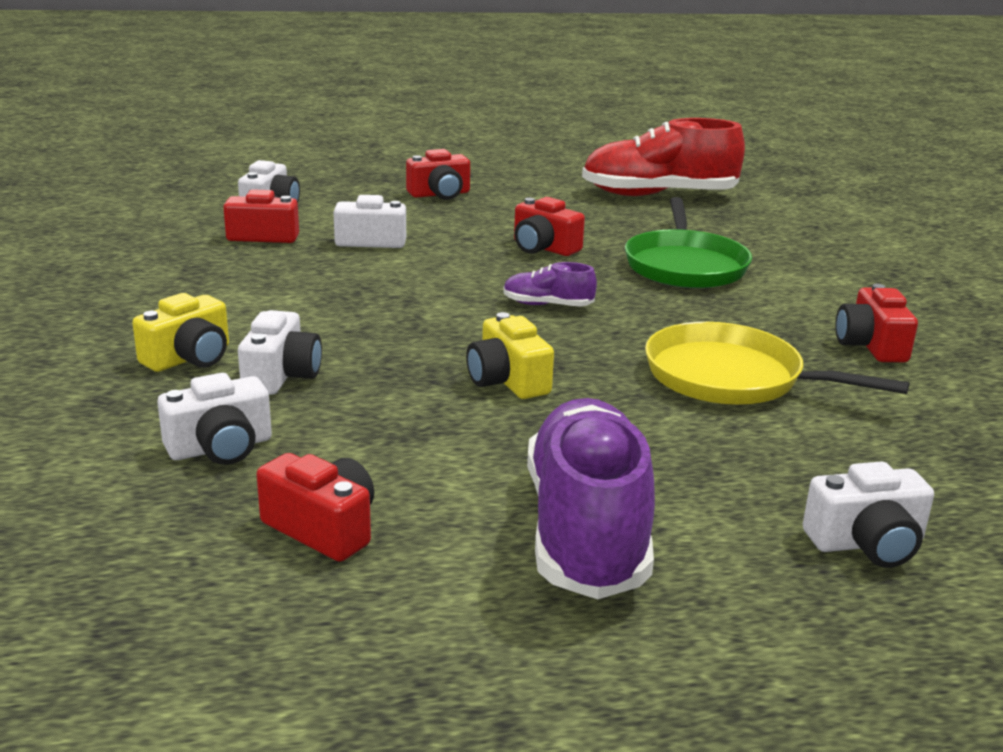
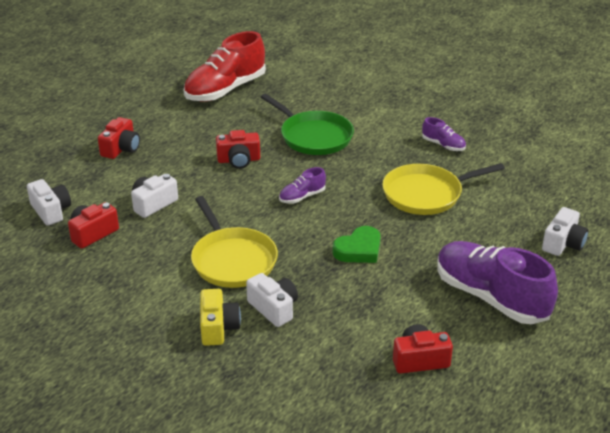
camera: 45 degrees left, 10 degrees up
(220, 448) = (322, 357): white camera -> none
(340, 316) = (232, 260): none -> yellow pan
(507, 381) = (359, 249): yellow camera -> green heart
(871, 345) = (443, 145): red camera -> purple shoe

